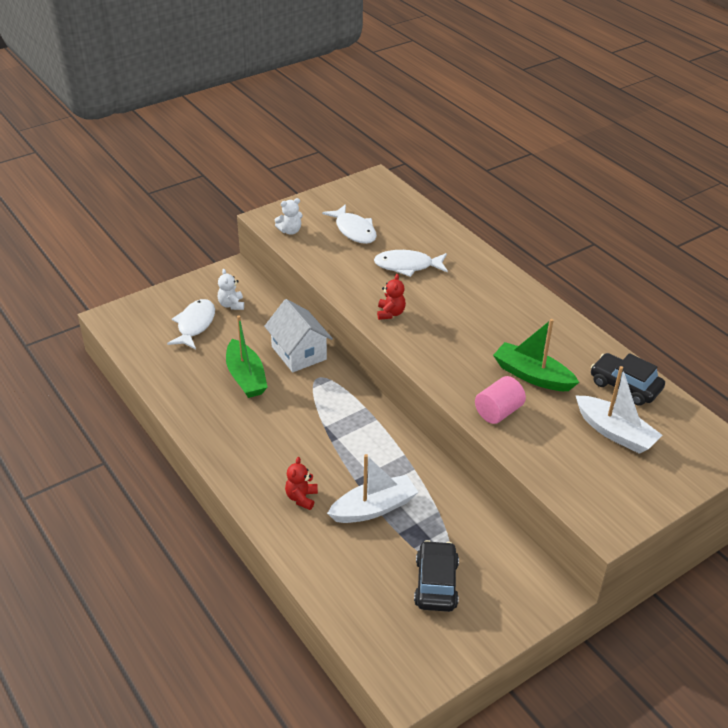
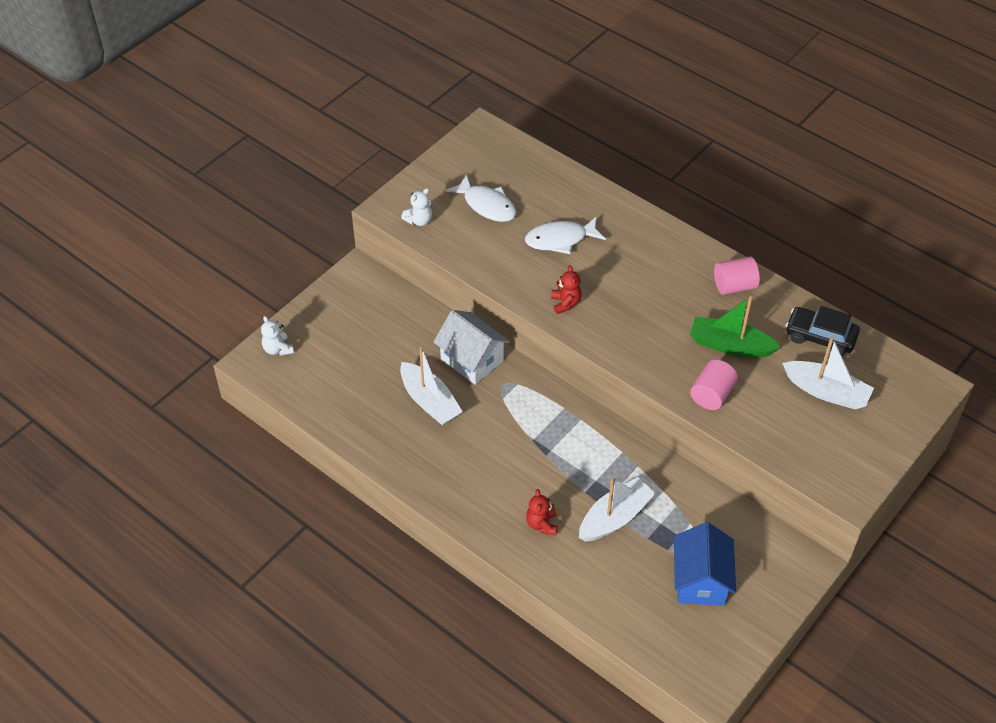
camera: 15 degrees left, 10 degrees up
(195, 325) = (348, 350): white fish -> none
(231, 305) = (376, 316): white teddy bear -> white teddy bear (278, 349)
(246, 377) = (429, 401): green boat -> white boat
(436, 583) = (700, 580): black car -> blue house
(555, 330) = (734, 286): none -> pink cylinder

